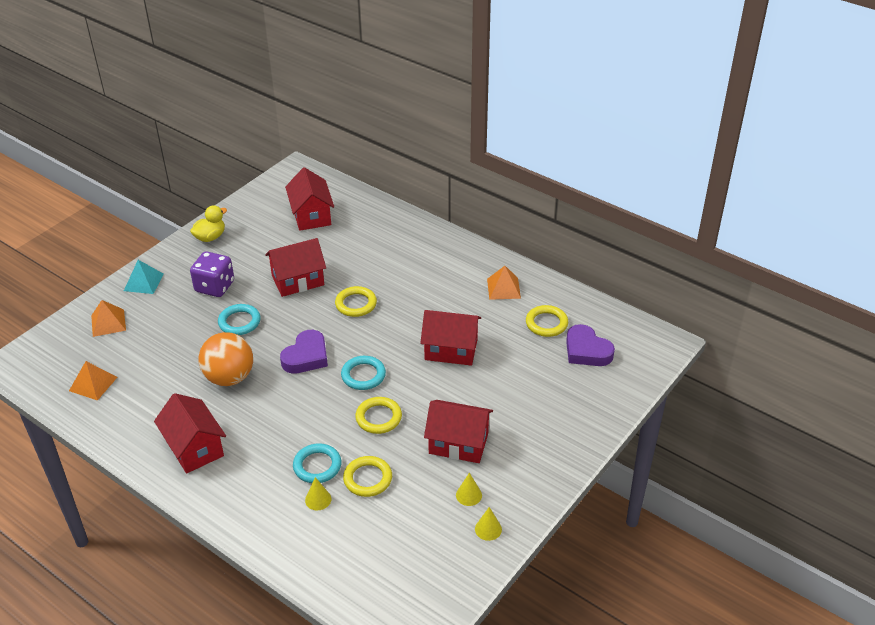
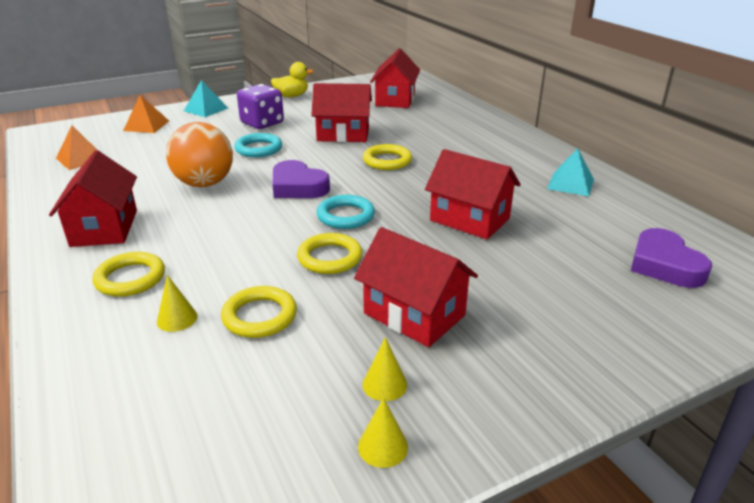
camera: 25 degrees right, 10 degrees down
(306, 356) = (298, 186): purple heart -> purple heart turned 75 degrees clockwise
(317, 466) = (212, 283): turquoise ring -> none
(503, 288) = (570, 184): orange pyramid -> turquoise pyramid
(546, 323) = (614, 225): yellow ring -> yellow ring (130, 278)

